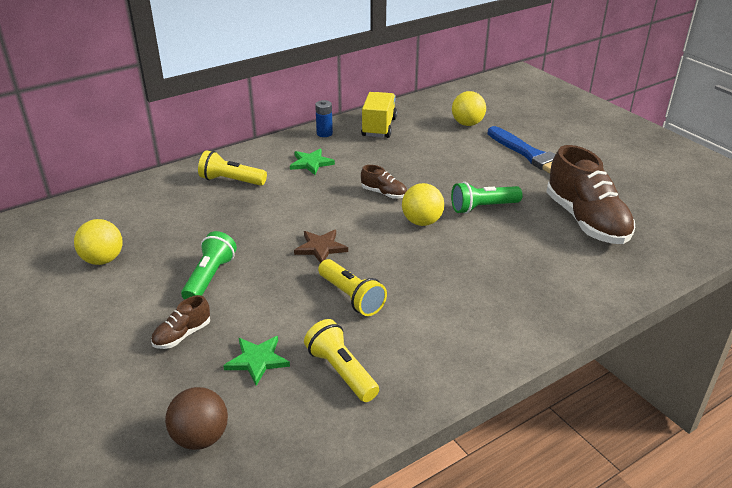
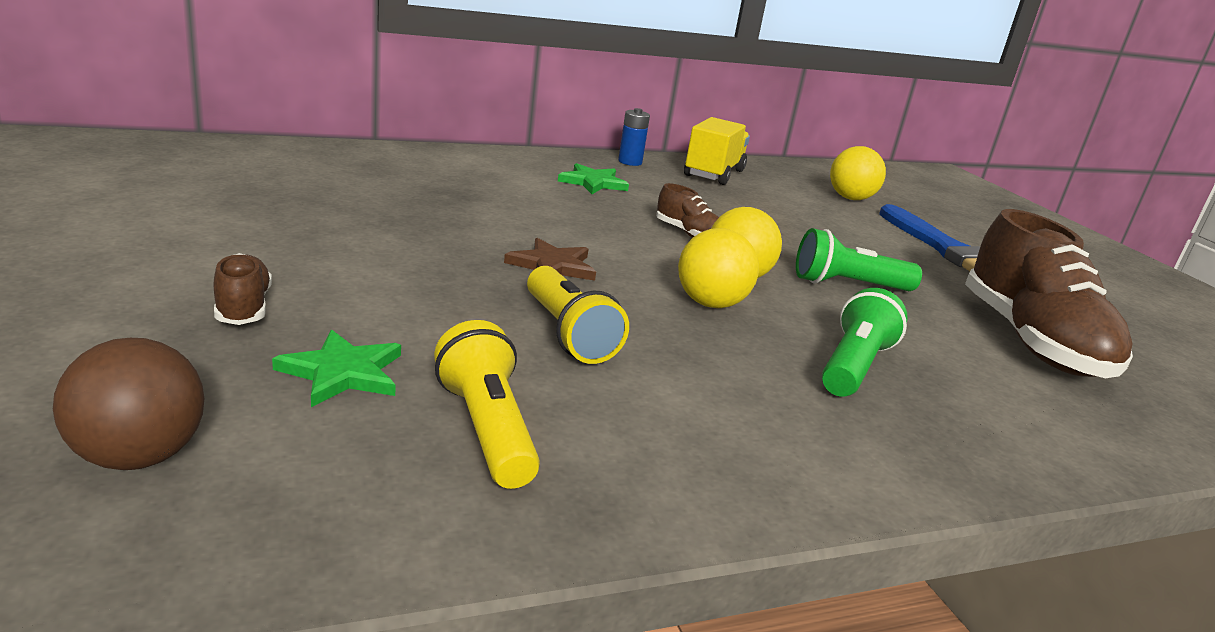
camera: 10 degrees right, 10 degrees down
(103, 260) = (206, 200): yellow ball -> yellow ball (710, 304)
(182, 335) = (243, 308): brown shoe -> brown shoe turned 105 degrees clockwise
(210, 278) = (349, 255): green flashlight -> green flashlight (854, 366)
(231, 181) = (464, 172): yellow flashlight -> none

